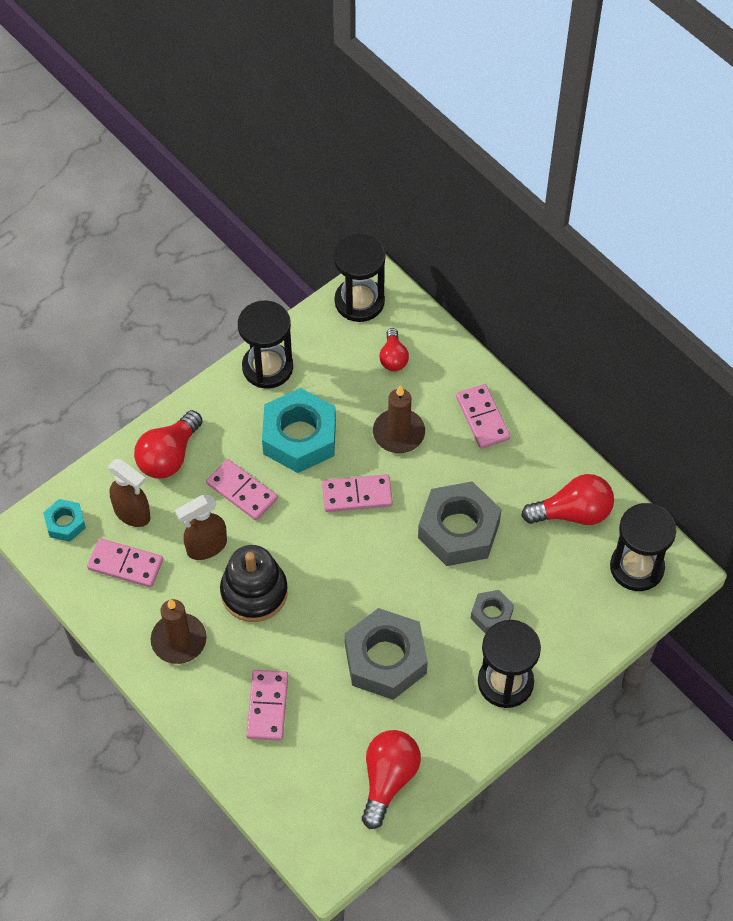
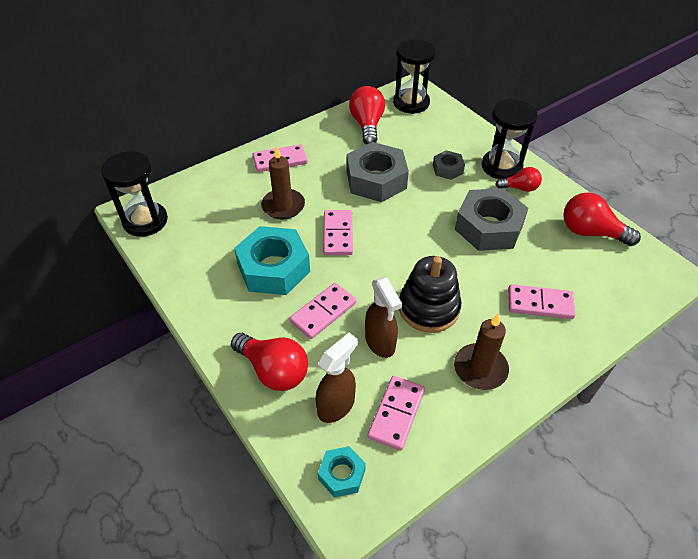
camera: 85 degrees left, 10 degrees down
(267, 367) = (192, 287): black hourglass -> none
(393, 358) = (210, 204): red light bulb -> red light bulb (520, 188)

